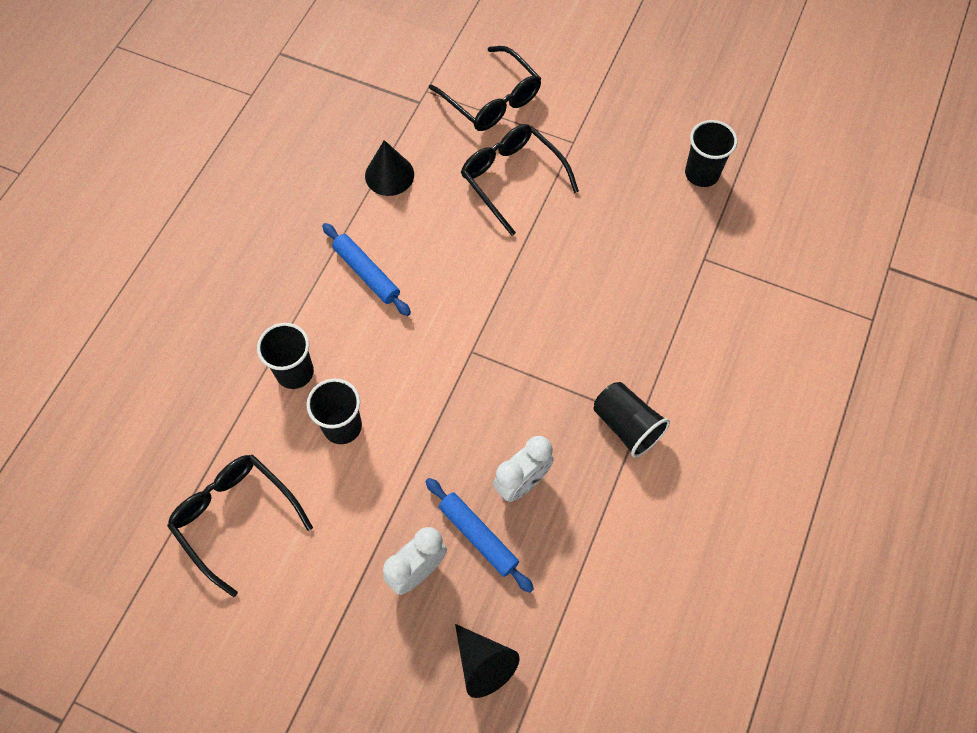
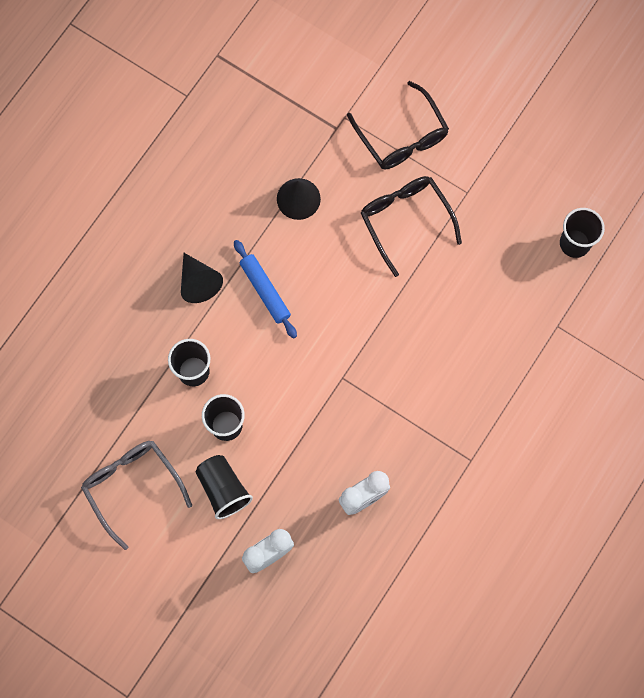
camera: 10 degrees right, 10 degrees up
(235, 518) = (132, 487): black glasses -> grey glasses
(478, 536) = (321, 535): blue rolling pin -> none
(483, 664) = (308, 634): black cone -> black cone (198, 282)
(626, 426) = (457, 465): black cup -> black cup (223, 489)

